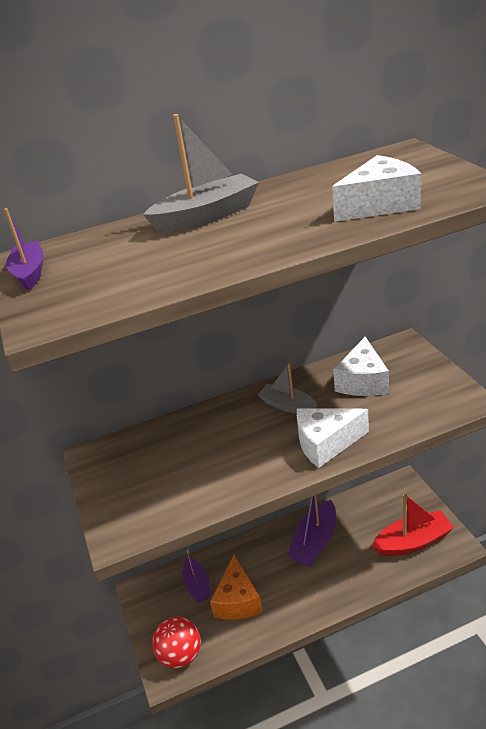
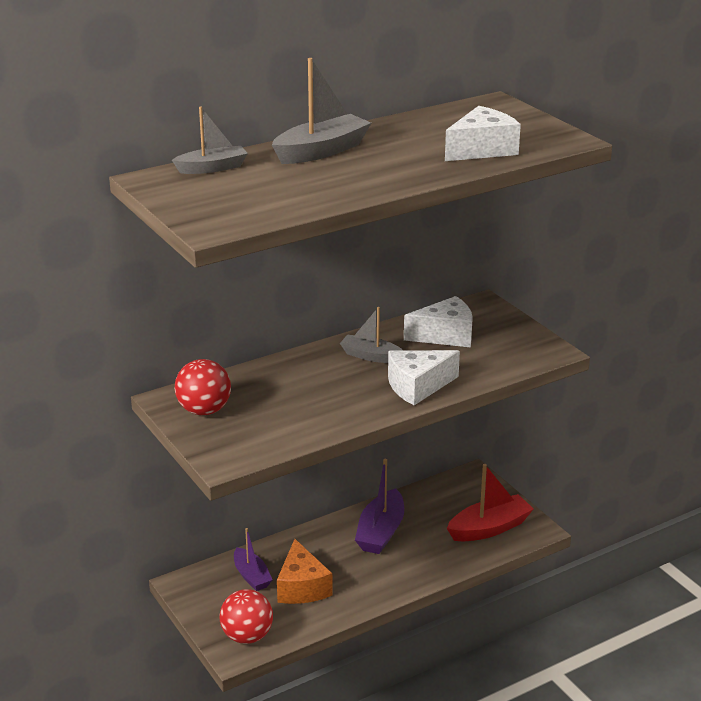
camera: 15 degrees left, 5 degrees down
(30, 273) = (171, 191): purple boat -> none
(88, 242) = (212, 168): none -> grey boat
(119, 469) = (204, 410): none -> red ball
(362, 381) = (445, 335): white cheese -> white cheese turned 105 degrees counterclockwise

